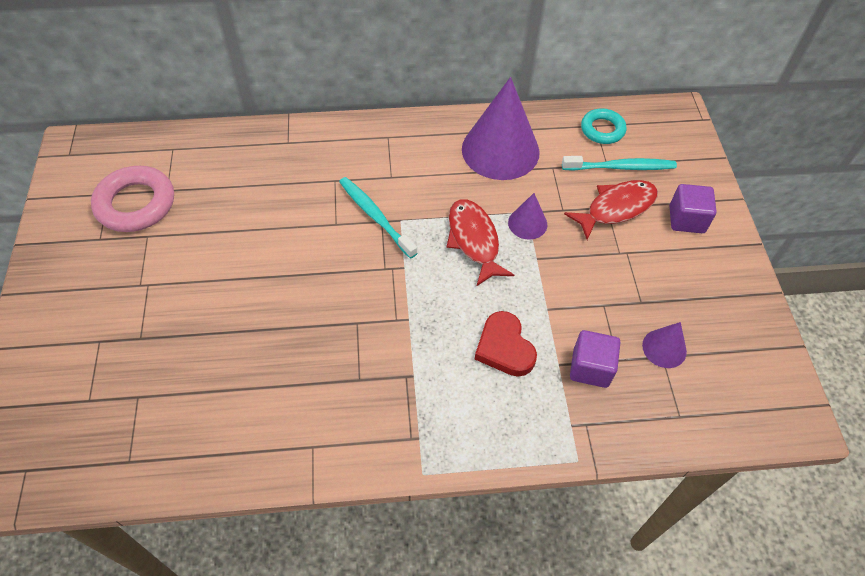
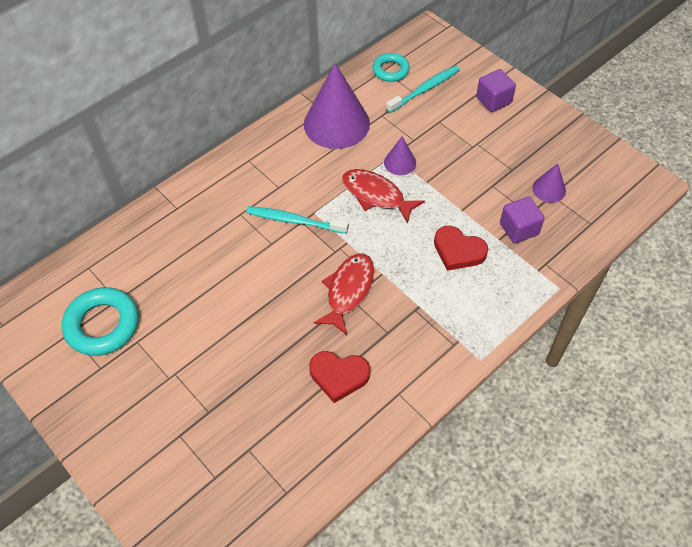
camera: 35 degrees left, 0 degrees up
(136, 204) = (102, 325): pink ring -> turquoise ring
(275, 388) = (339, 376): none -> red heart
(616, 208) = (446, 118): red fish -> red fish (348, 291)

